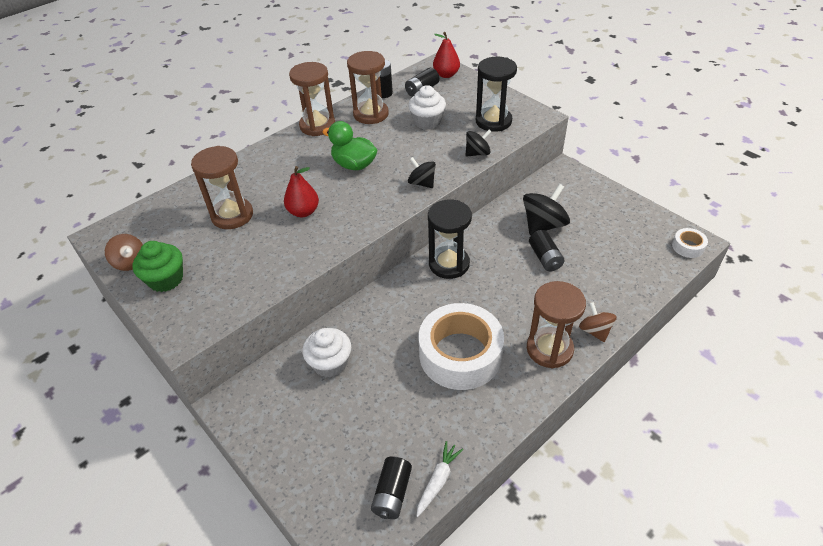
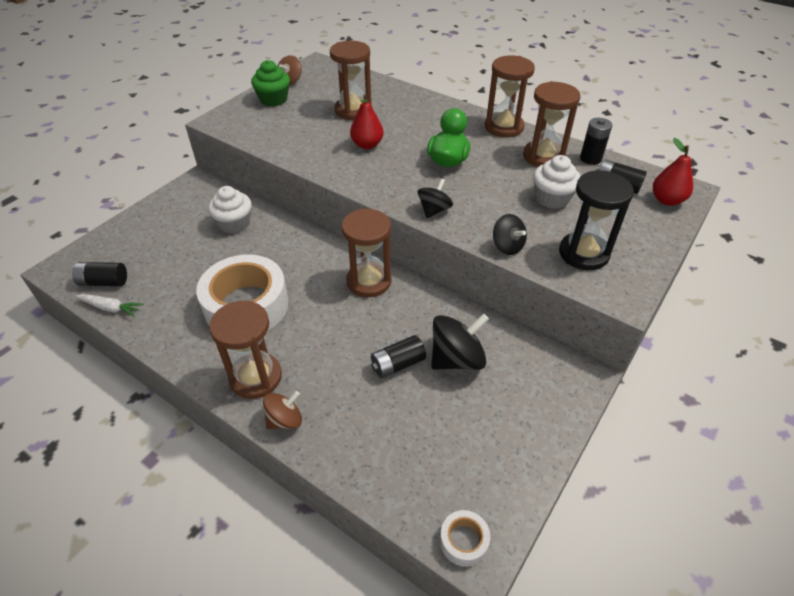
camera: 75 degrees right, 0 degrees up
(449, 264) = (369, 281): black hourglass -> brown hourglass
(543, 225) = (457, 359): black spinning top -> black spinning top turned 60 degrees counterclockwise

